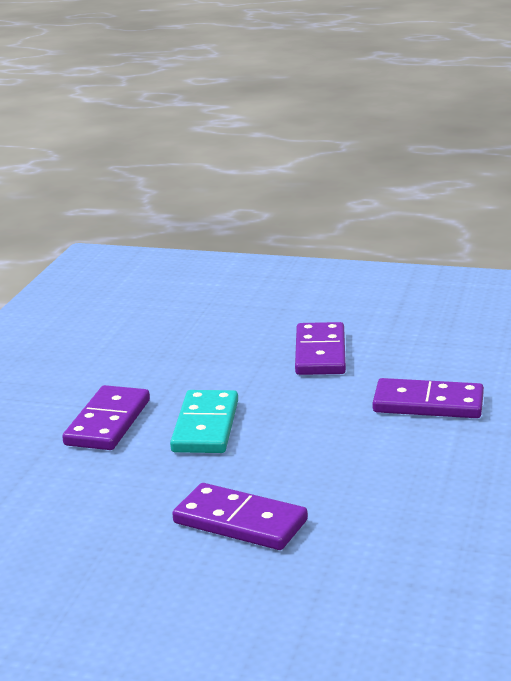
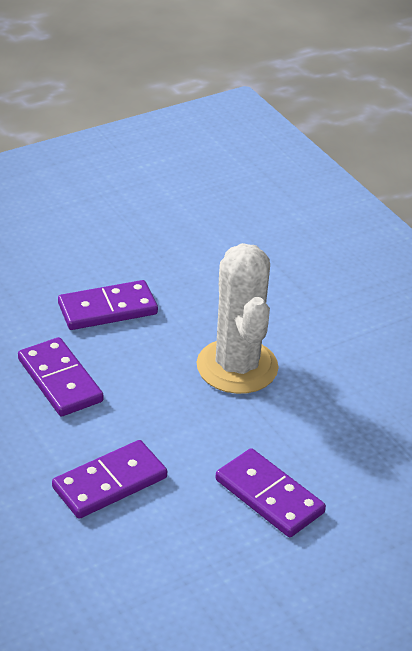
camera: 130 degrees right, 15 degrees up
(107, 422) = (305, 333): purple domino -> purple domino (60, 380)
(206, 426) = (237, 367): turquoise domino -> white cactus

